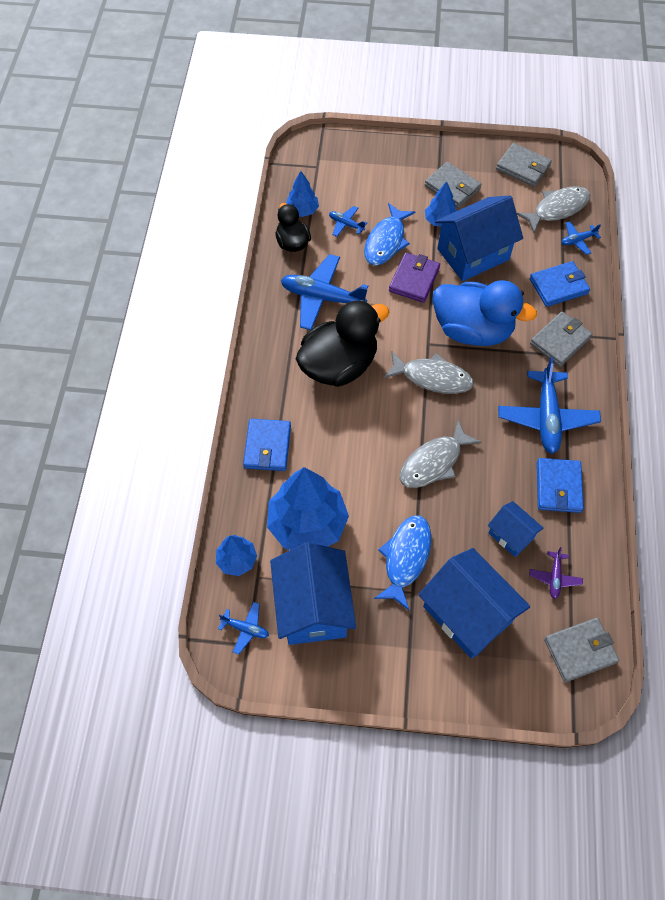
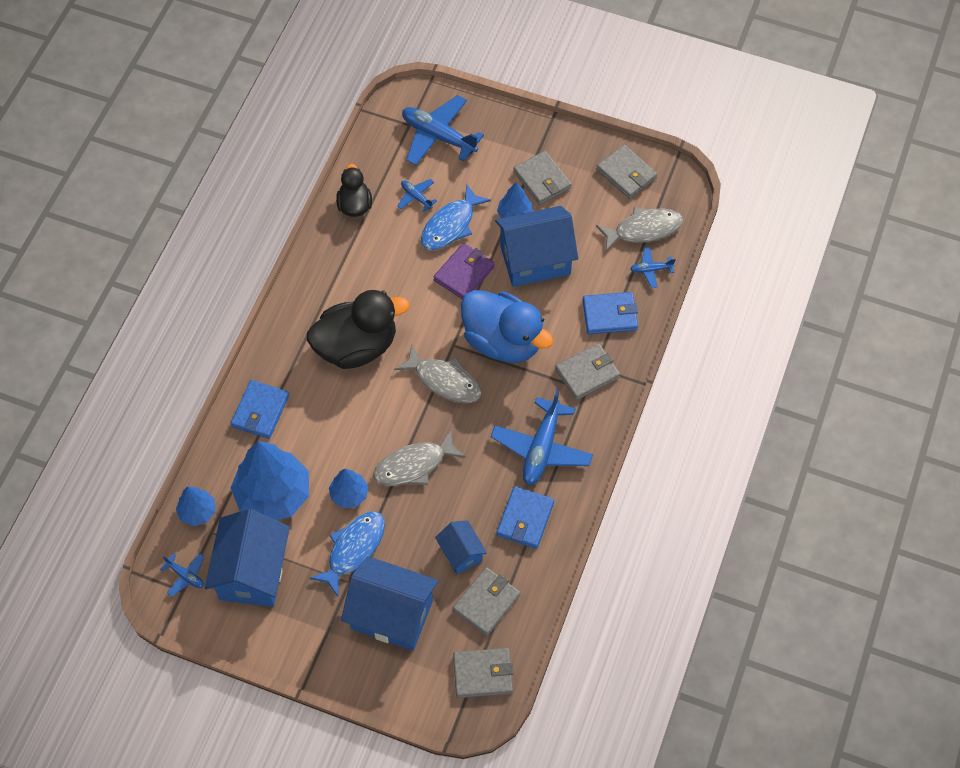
camera: 15 degrees right, 0 degrees up
(302, 210) = (377, 171): blue tree -> blue tree (349, 494)
(322, 298) = (364, 271): blue plane -> blue plane (438, 136)
(467, 614) = (392, 614): blue house -> blue house turned 45 degrees counterclockwise
(554, 577) = (486, 602): purple plane -> grey wallet

